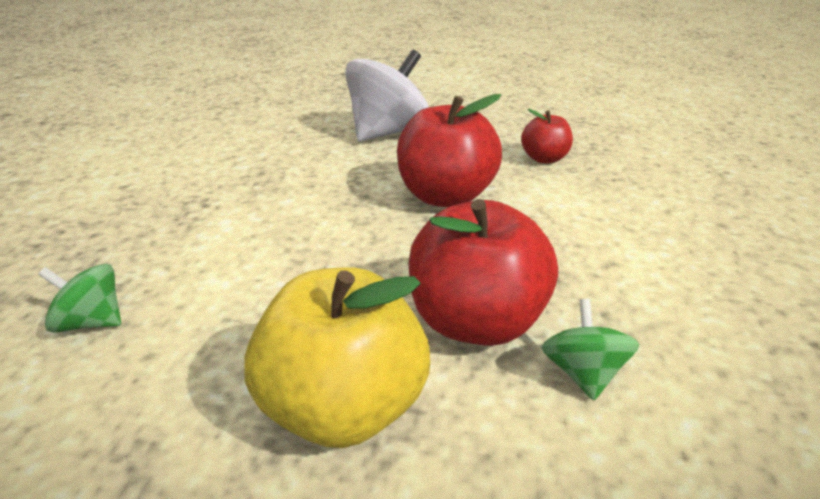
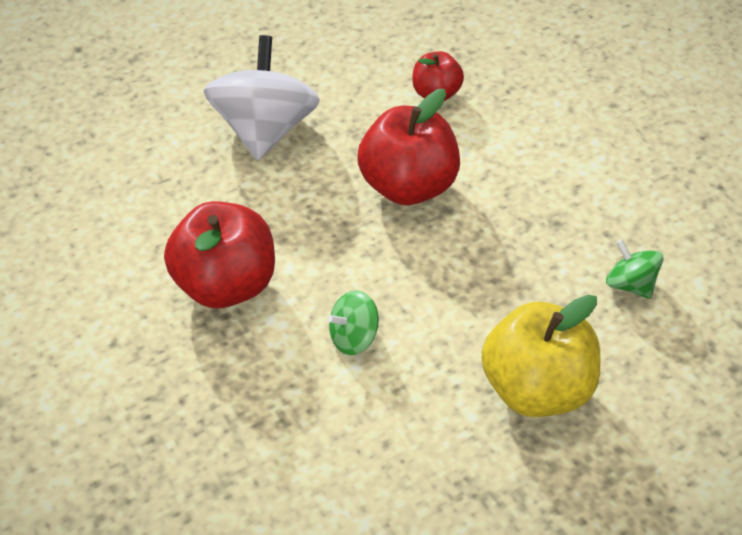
camera: 40 degrees left, 15 degrees up
(92, 322) = (314, 453): green spinning top -> green spinning top (354, 337)
(475, 321) = (545, 288): red apple -> red apple (226, 285)

